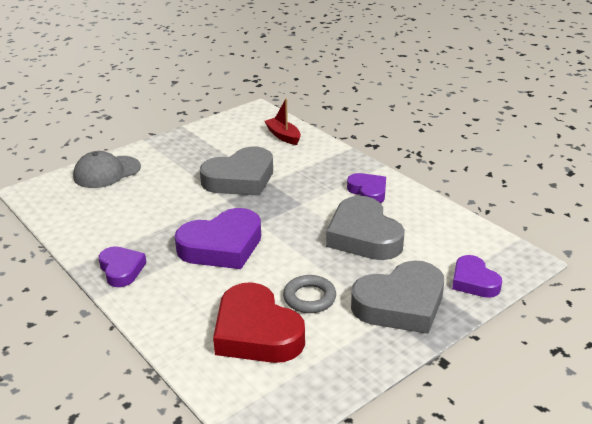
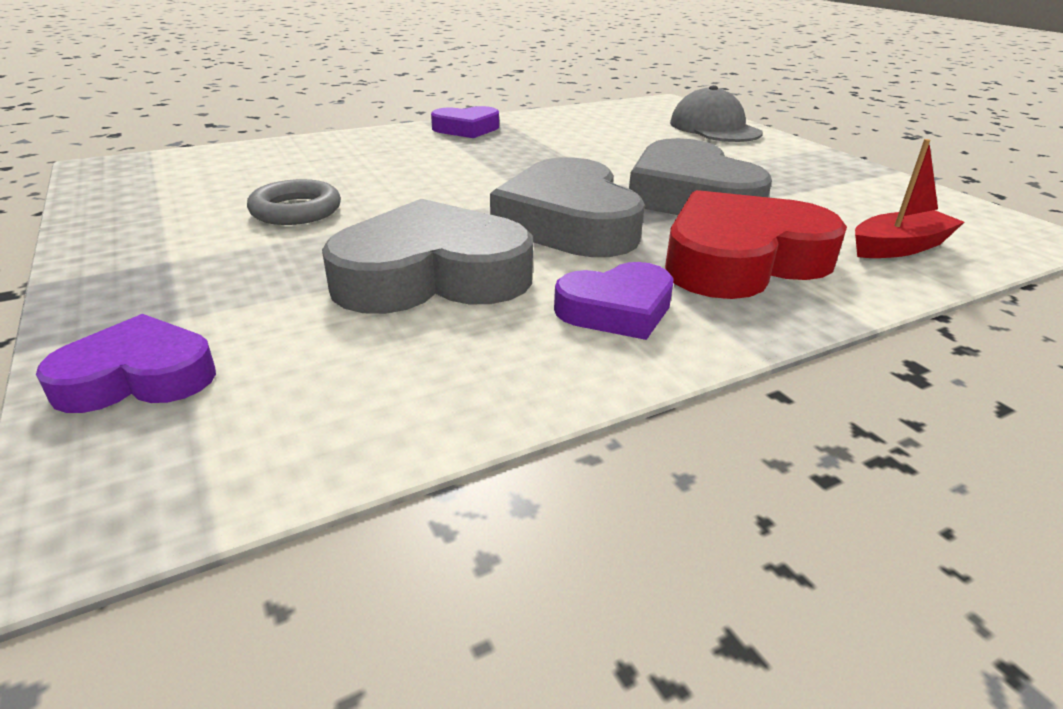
camera: 100 degrees right, 0 degrees up
(222, 246) = (481, 172): purple heart -> none
(256, 332) = (265, 176): red heart -> red heart (741, 260)
(401, 304) = (185, 275): grey heart -> grey heart (568, 222)

